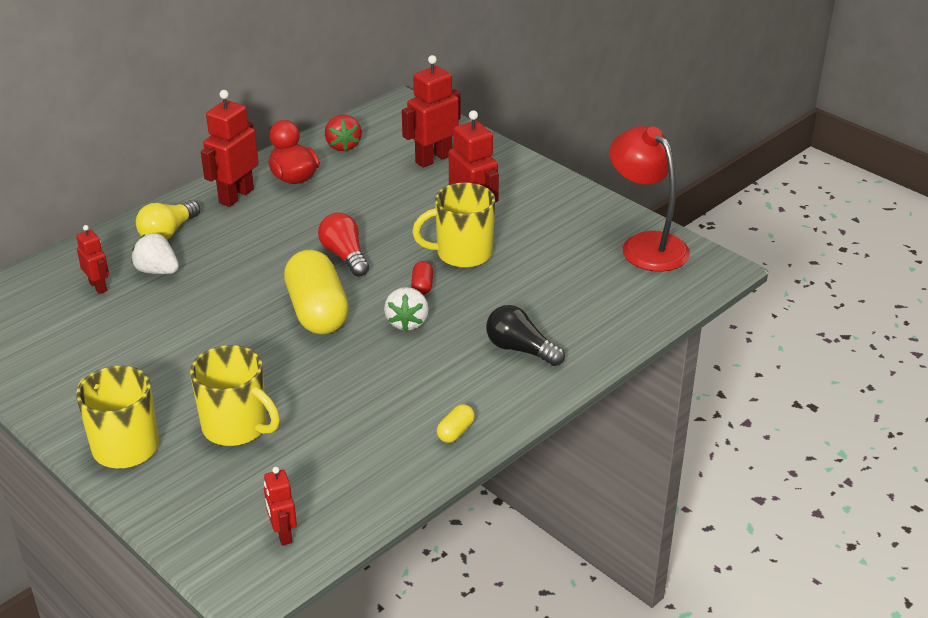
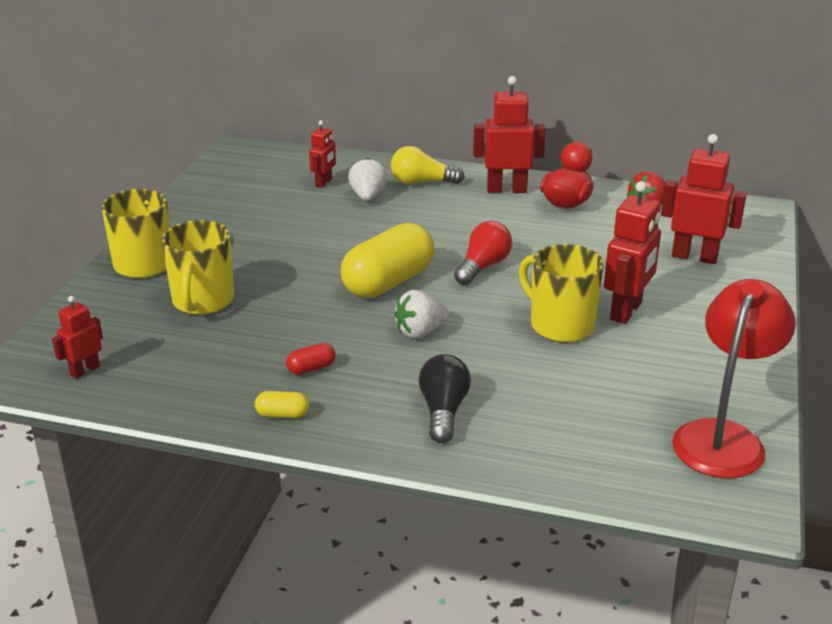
camera: 60 degrees right, 5 degrees down
(422, 286) = (483, 321): red capsule -> red capsule (311, 368)

